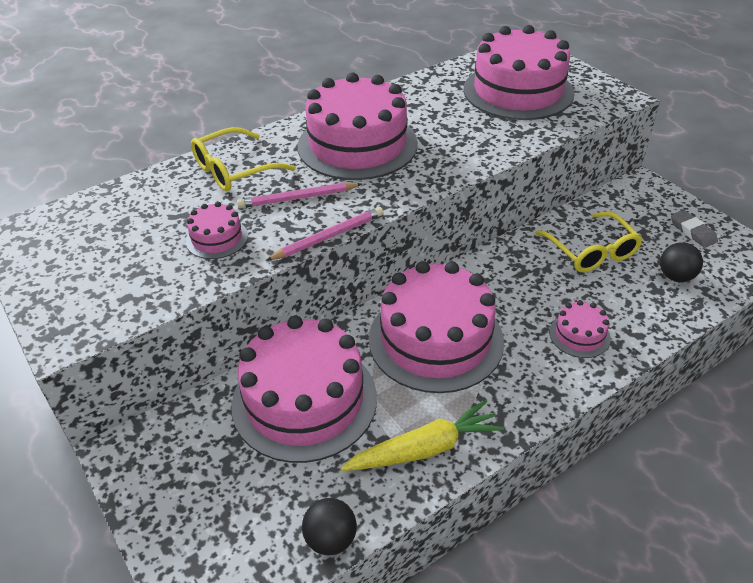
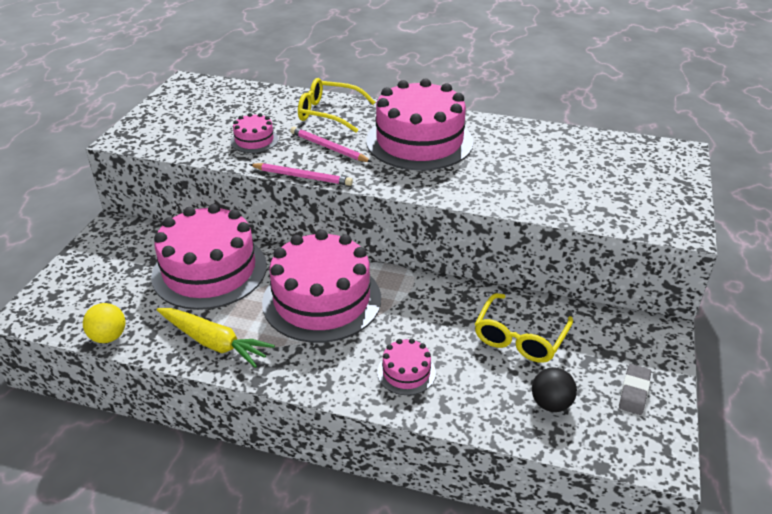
camera: 50 degrees right, 5 degrees down
(331, 539) = (109, 337): black ball -> yellow ball
(518, 91) = (602, 176): pink cake -> none

